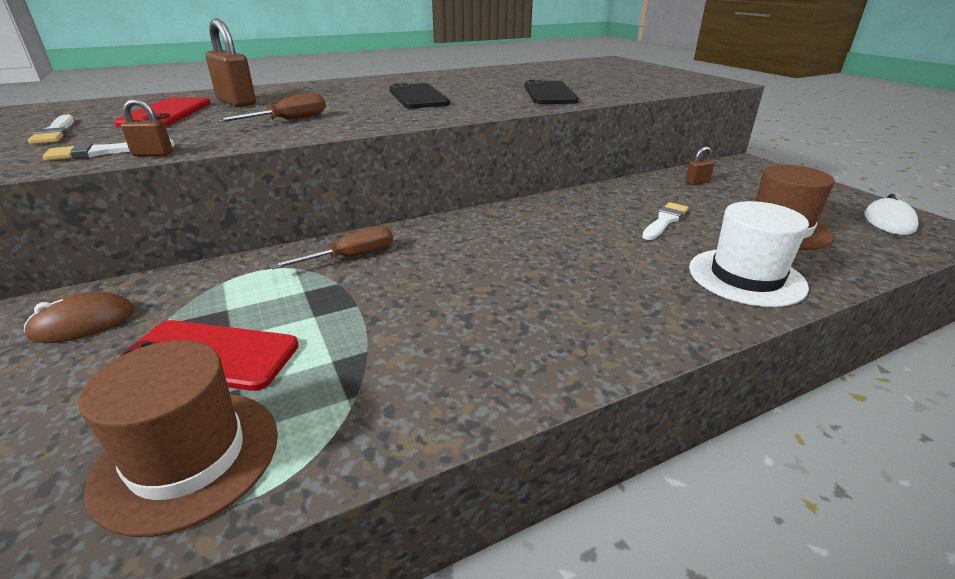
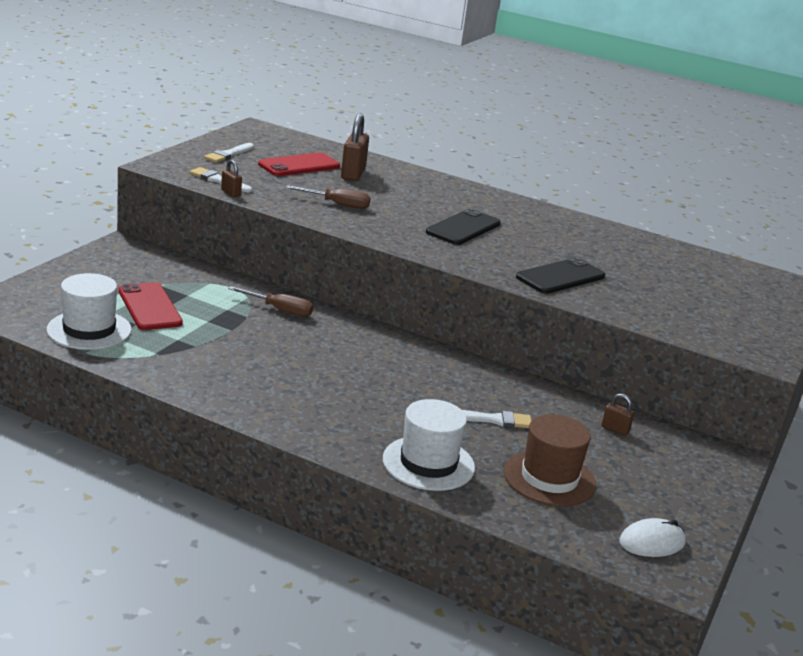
camera: 50 degrees right, 5 degrees down
(83, 323) = (138, 265): brown mouse -> none
(187, 457) = (89, 330): brown hat -> white hat

